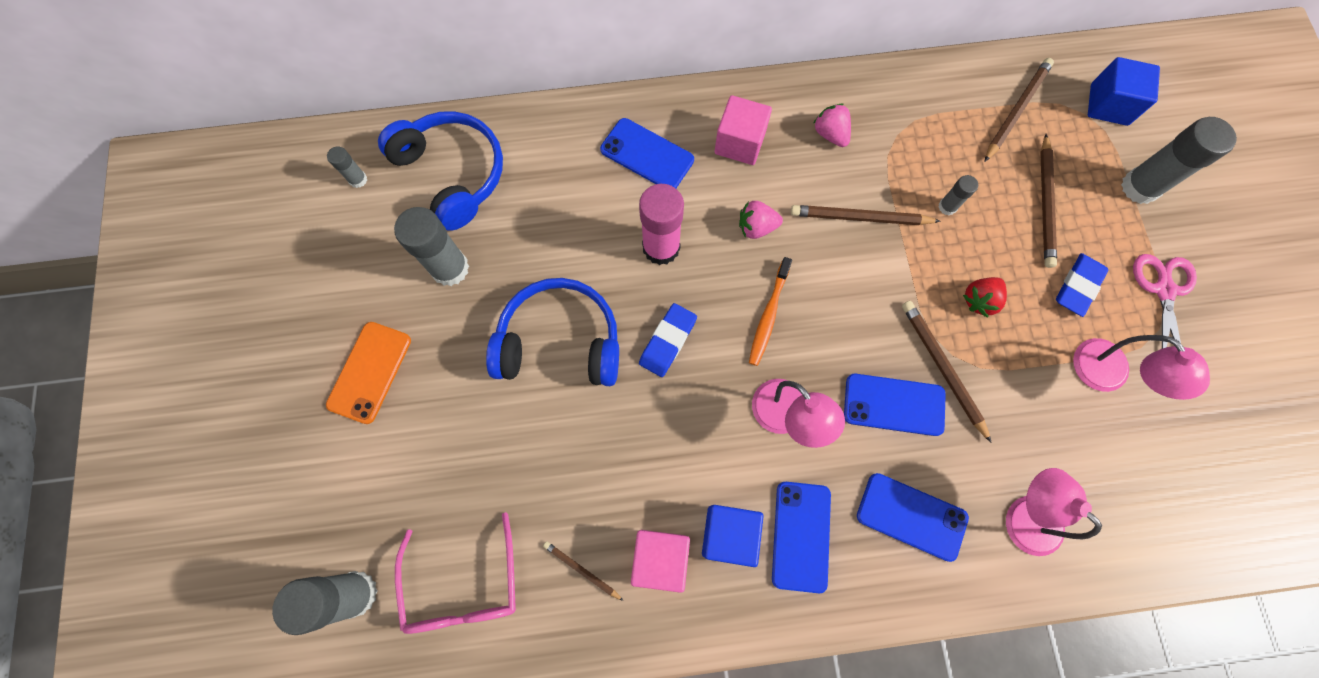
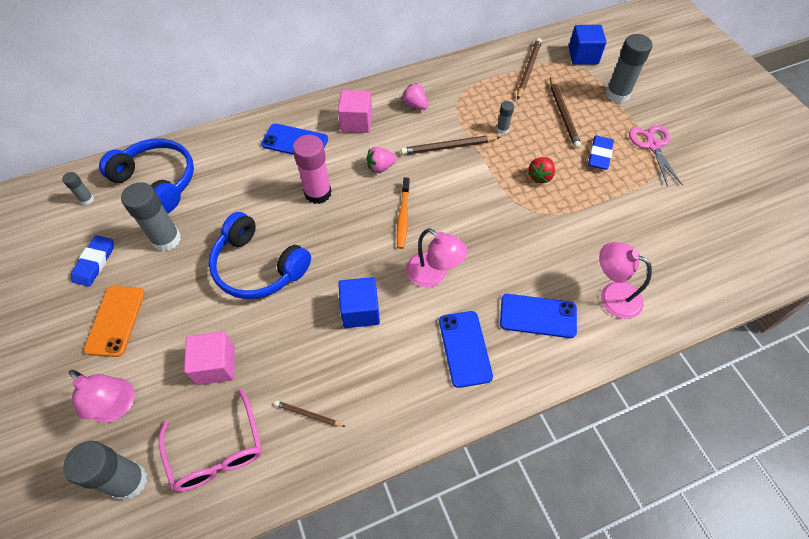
camera: 15 degrees left, 15 degrees down
(560, 342) = (258, 267): blue headphones -> blue headphones turned 135 degrees counterclockwise
(660, 558) = (366, 390): pink cube -> pink cube (216, 365)
(668, 341) = (336, 248): blue eraser -> blue eraser (95, 262)
(729, 534) = (413, 361): blue cube -> blue cube (360, 311)
(894, 404) = (504, 250): blue phone -> none
(942, 368) = (529, 221): brown pencil -> none
(1109, 375) = (637, 200): pink lamp -> pink lamp (118, 407)

